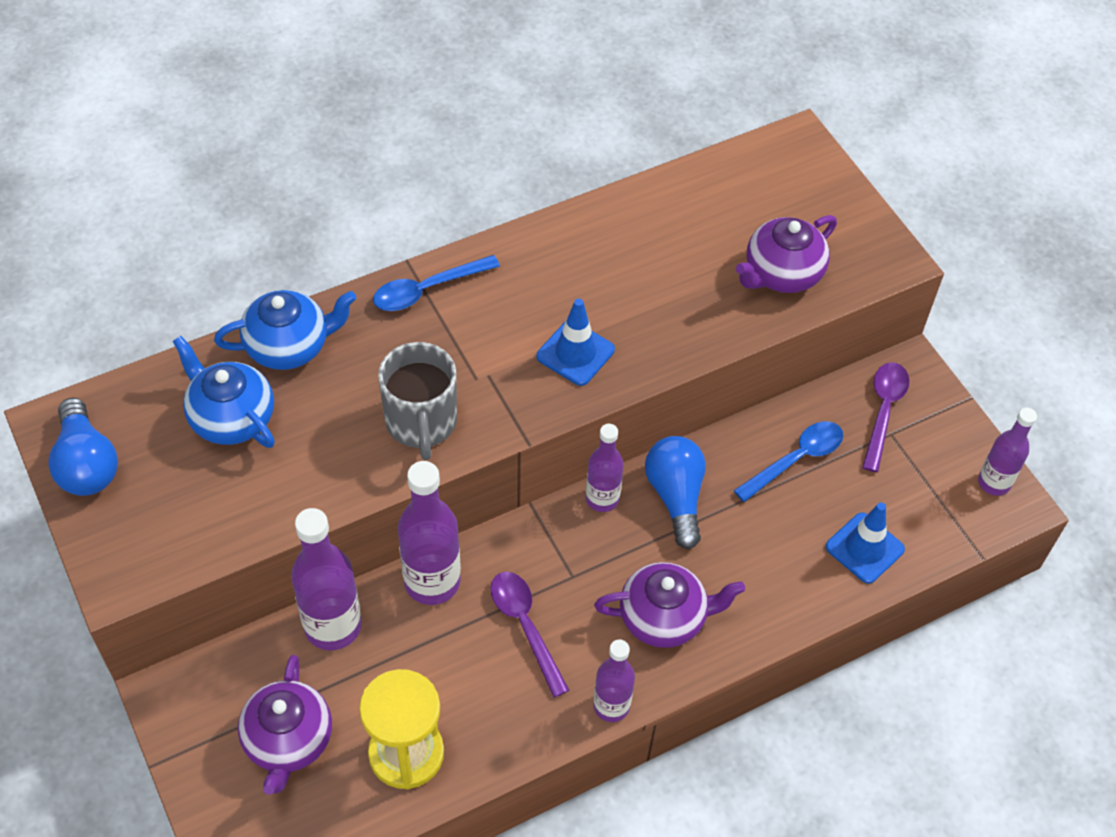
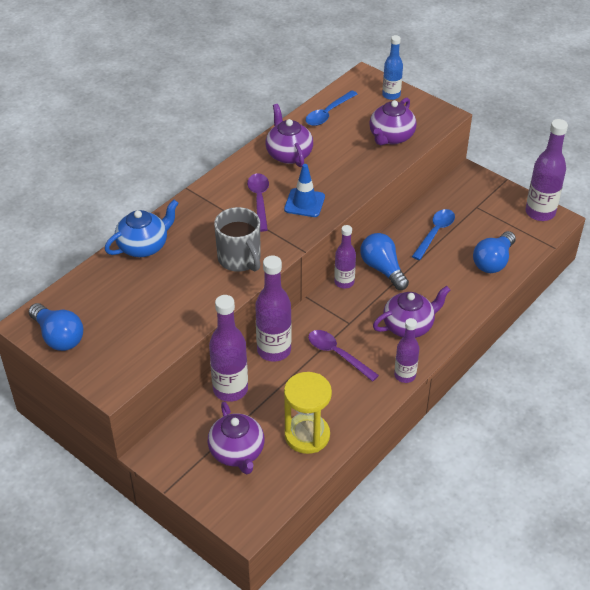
camera: 20 degrees left, 10 degrees down
(231, 418) = (130, 289): blue teapot -> none
(426, 290) = (205, 198): blue spoon -> blue spoon (328, 113)
(597, 251) = (288, 154): none -> purple teapot
(824, 191) = (391, 95): none -> blue bottle
(864, 548) = (493, 261): blue traffic cone -> blue light bulb
(883, 411) = (467, 198): purple spoon -> purple spoon (259, 200)
(994, 482) = (540, 212): purple bottle -> purple bottle, size x1.60

